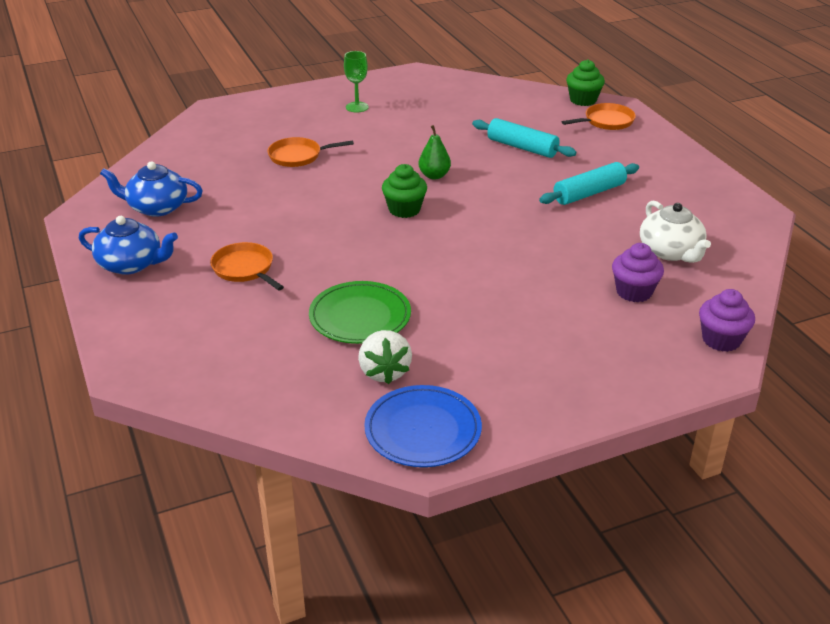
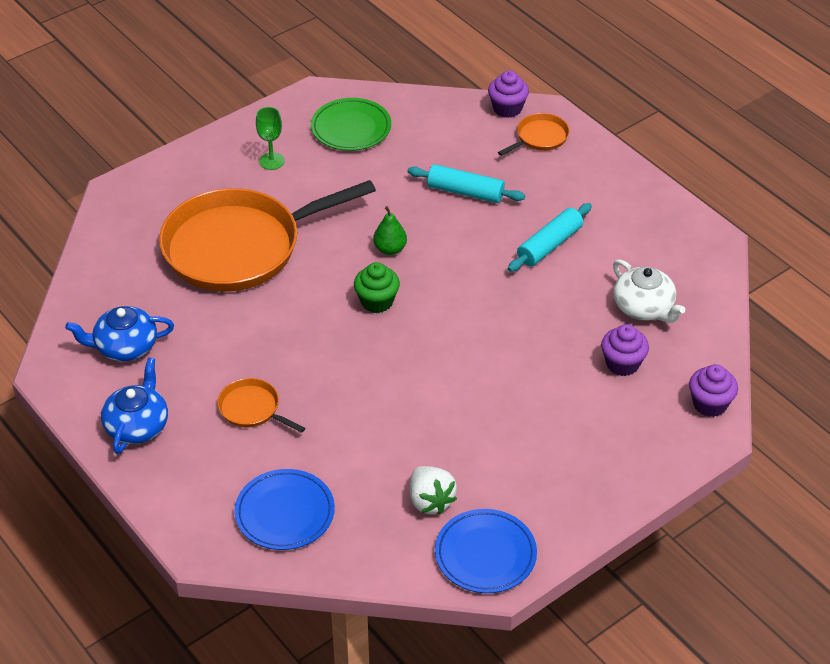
camera: 15 degrees left, 10 degrees up
(131, 264) = (137, 425): blue teapot -> blue teapot turned 75 degrees counterclockwise
(230, 356) = (285, 513): none -> blue plate
(298, 156) = (239, 247): orange pan -> orange pan, size x2.44
(360, 317) = (385, 444): green plate -> green plate (351, 128)
(583, 100) = (507, 108): green cupcake -> purple cupcake

